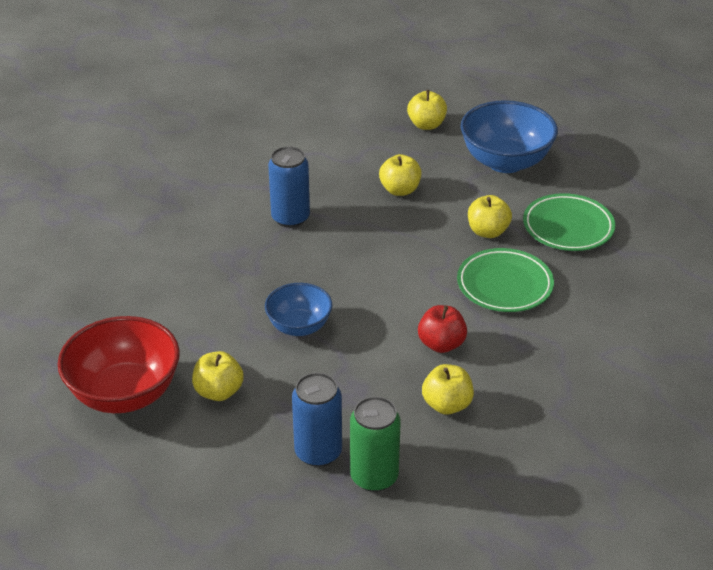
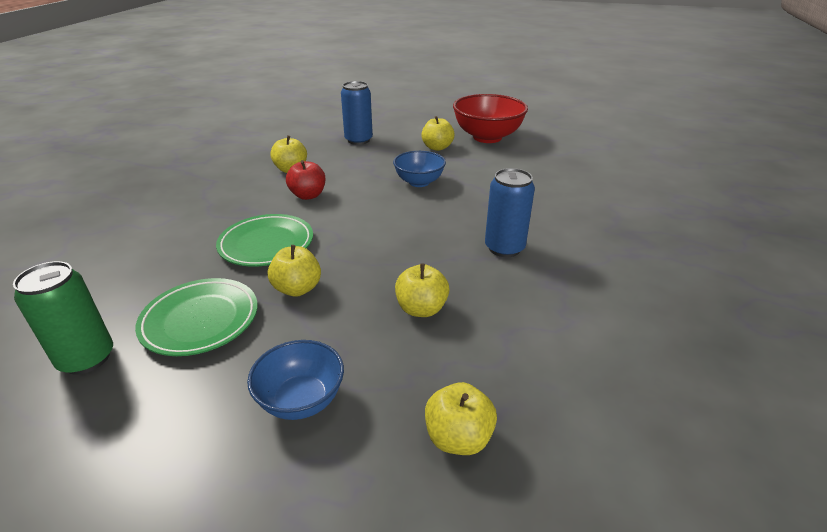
camera: 155 degrees right, 5 degrees down
(374, 477) = (321, 139): green can -> green can (87, 358)
(505, 162) = (301, 400): blue bowl -> blue bowl, size x0.60

